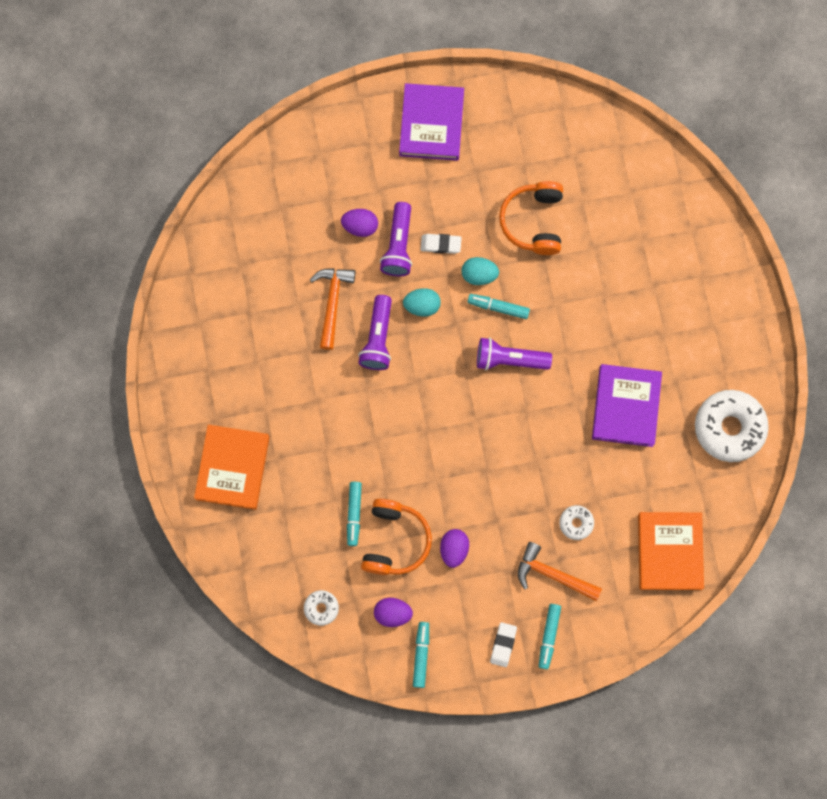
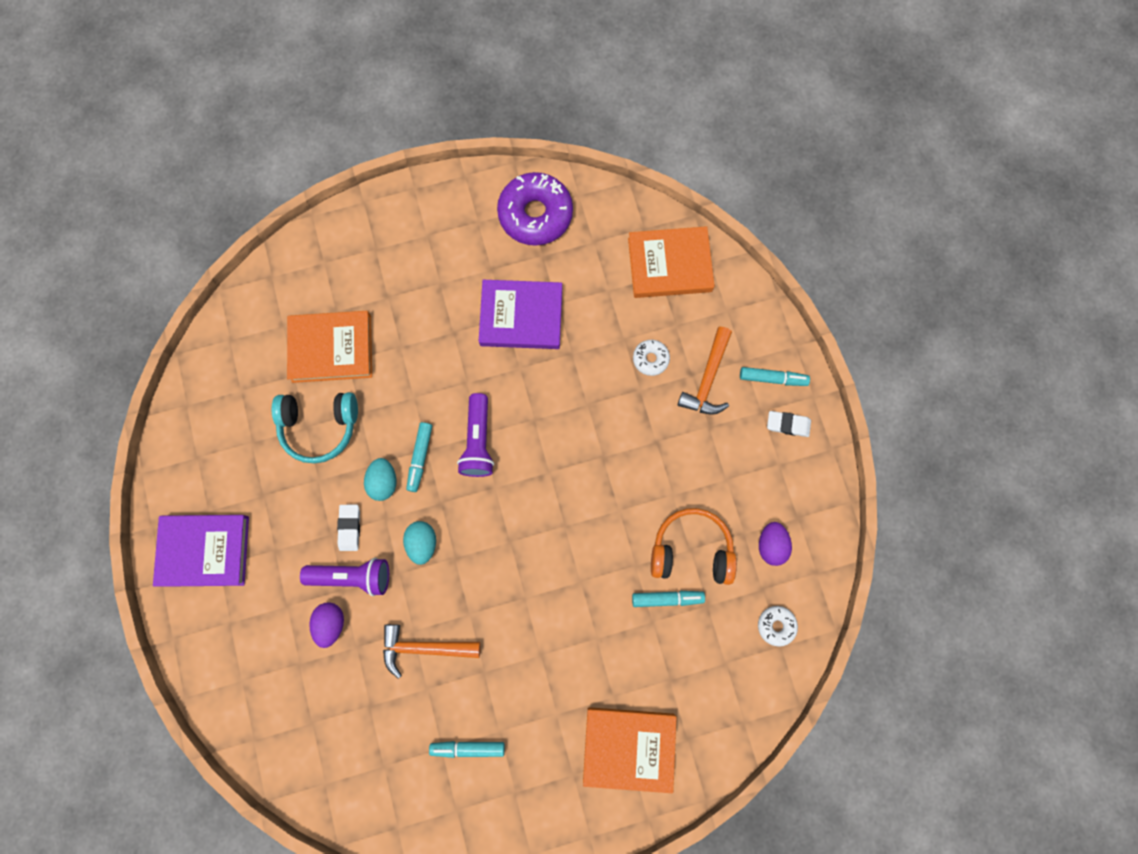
camera: 95 degrees left, 0 degrees up
(378, 338) = (463, 590): purple flashlight -> none
(421, 655) = (811, 510): turquoise marker -> turquoise marker (468, 748)
(454, 549) = (693, 484): purple egg -> none
(534, 221) = (319, 426): orange headphones -> turquoise headphones
(606, 234) = (331, 348): none -> orange book
(729, 428) = (535, 214): white donut -> purple donut

